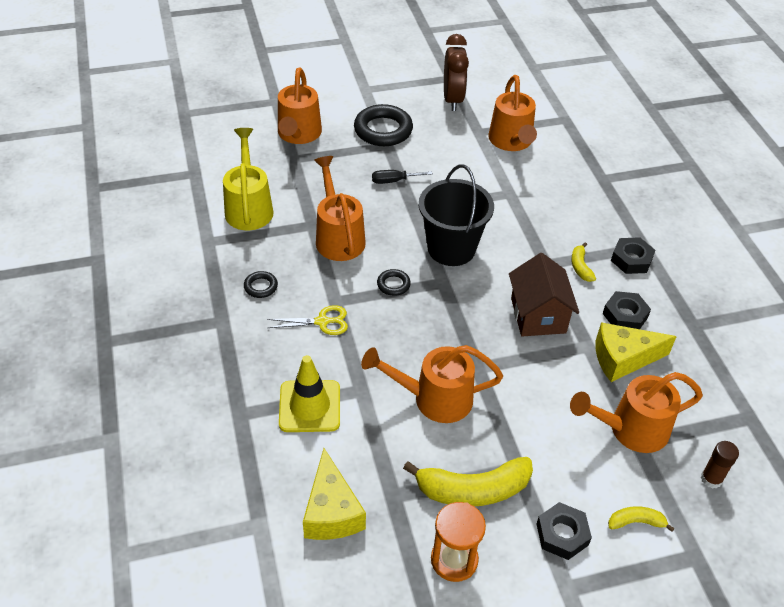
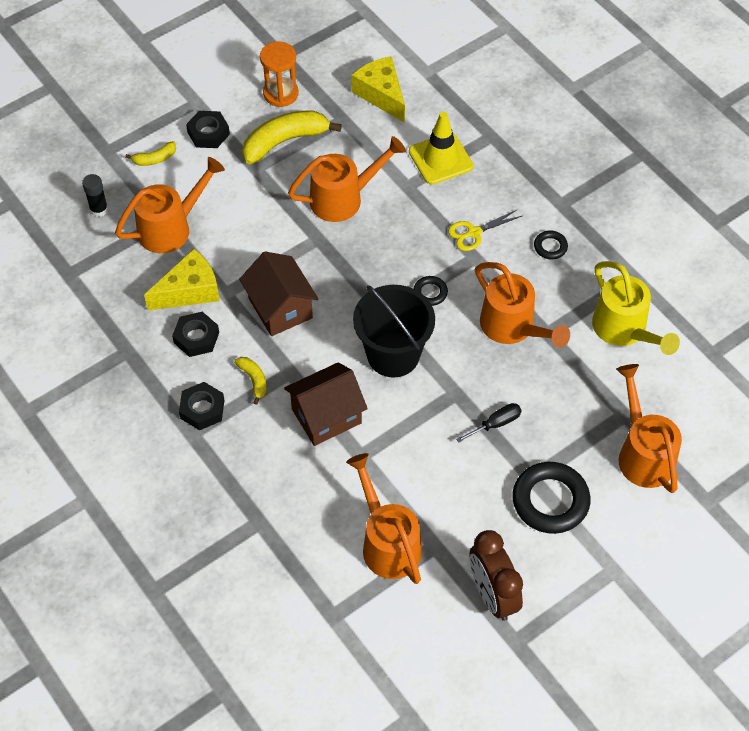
camera: 160 degrees right, 10 degrees up
(526, 224) = (326, 416): none -> brown house
(711, 479) = (99, 209): brown glue stick -> black glue stick

